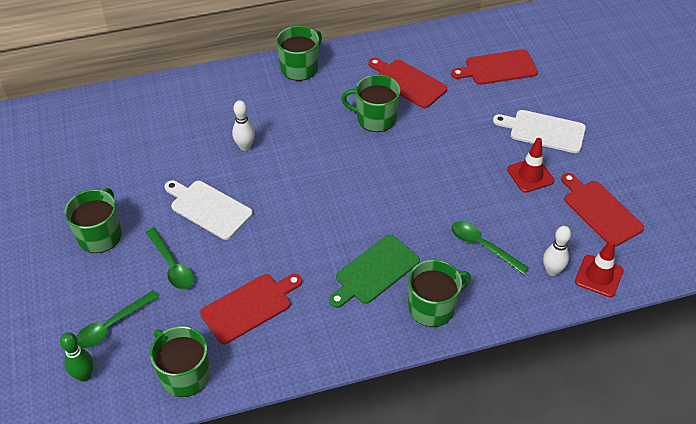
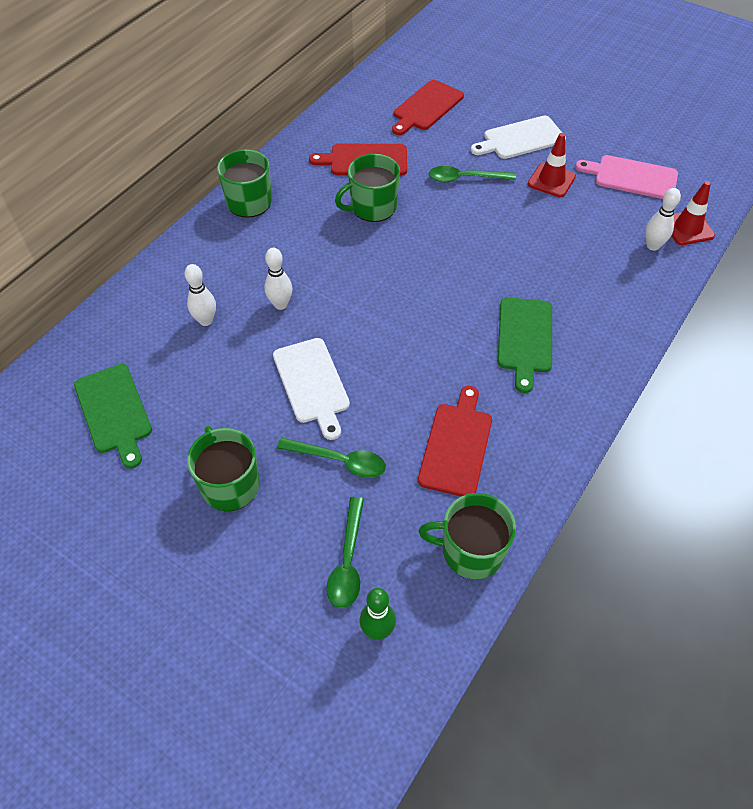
camera: 40 degrees left, 5 degrees up
(87, 151) = (114, 411): none -> green cutting board
(191, 129) = (206, 320): none -> white bowling pin
(208, 208) = (312, 384): white cutting board -> white cutting board turned 105 degrees counterclockwise
(433, 307) = (603, 335): green mug -> none
(483, 246) = (582, 260): green spoon -> green spoon (465, 178)
(600, 211) = (632, 177): red cutting board -> pink cutting board

